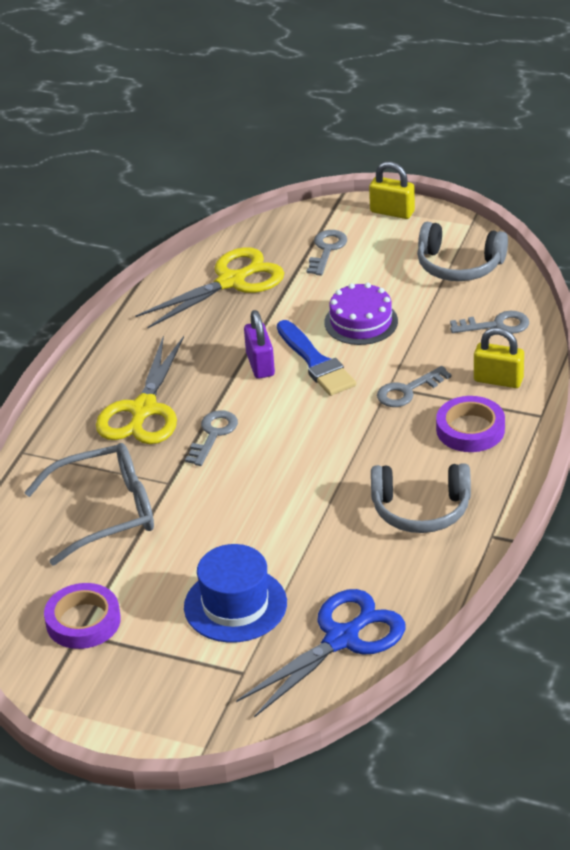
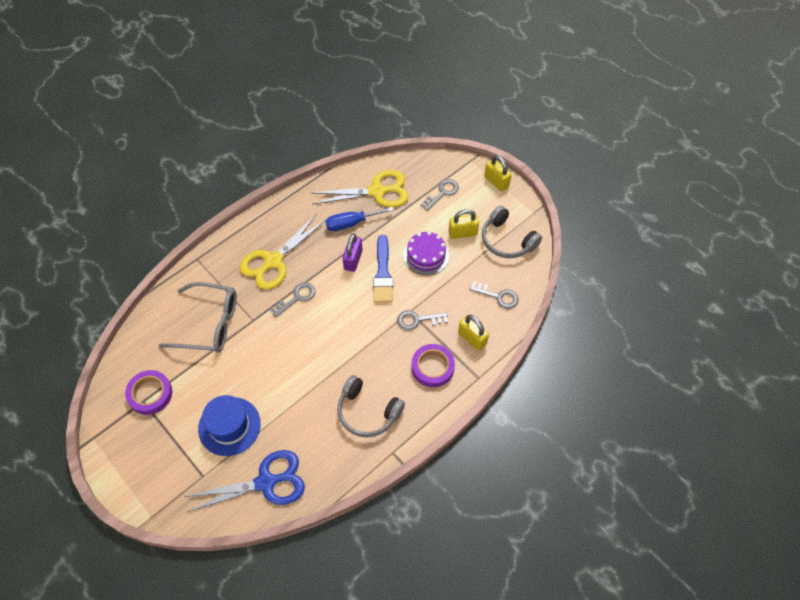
camera: 25 degrees right, 20 degrees up
(223, 328) = (351, 223): none -> blue screwdriver
(391, 280) = (462, 233): none -> yellow padlock

